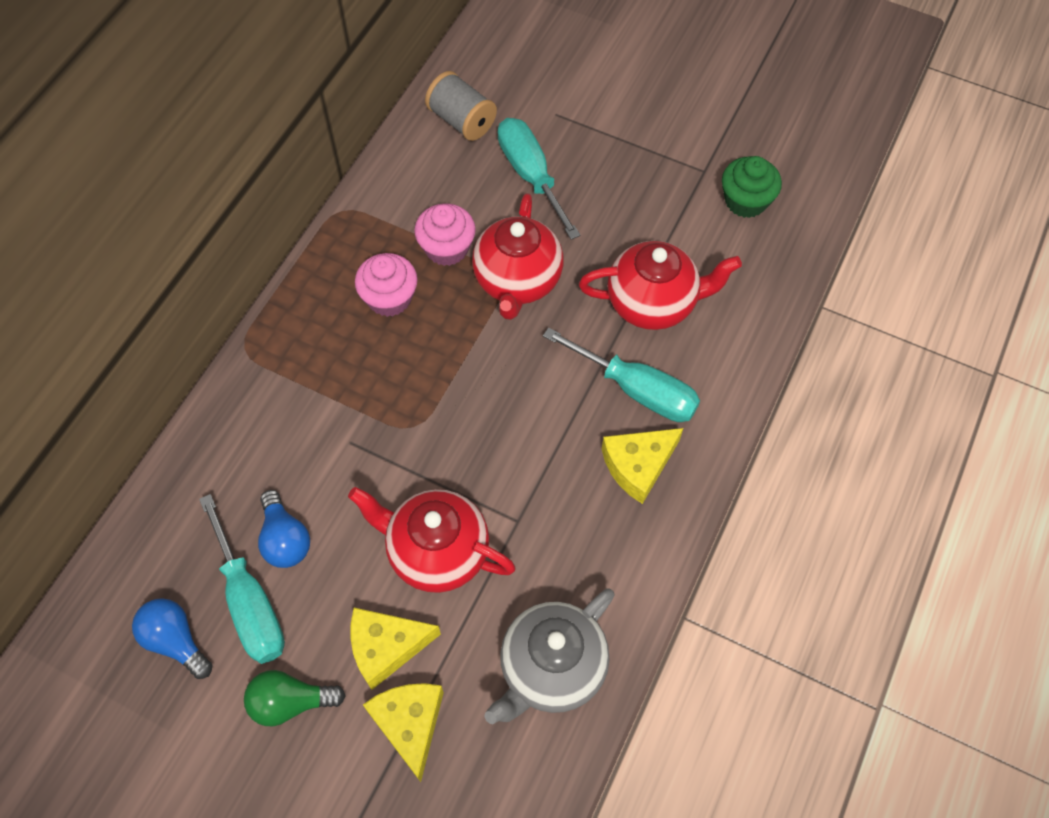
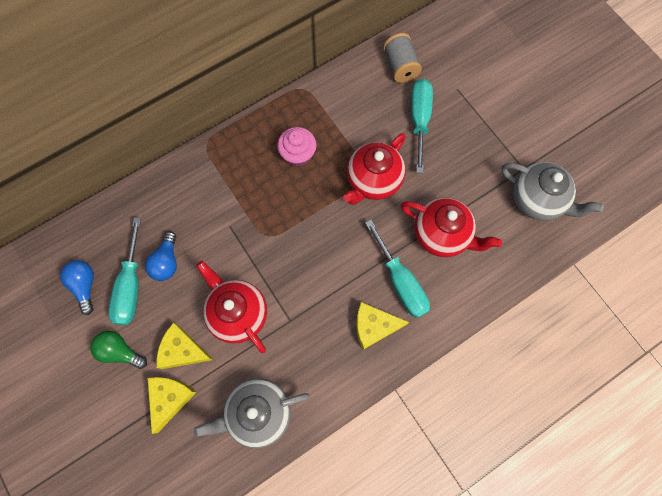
camera: 30 degrees right, 10 degrees up
(447, 248) = (346, 140): pink cupcake -> none
(745, 201) = (537, 200): green cupcake -> grey teapot

